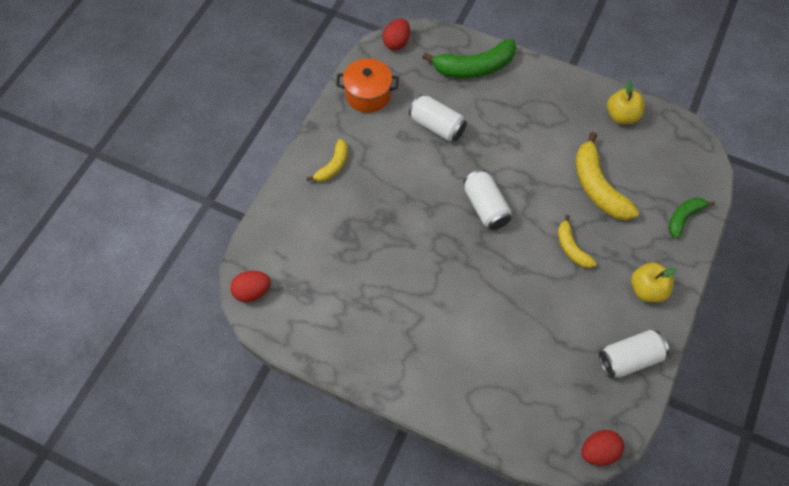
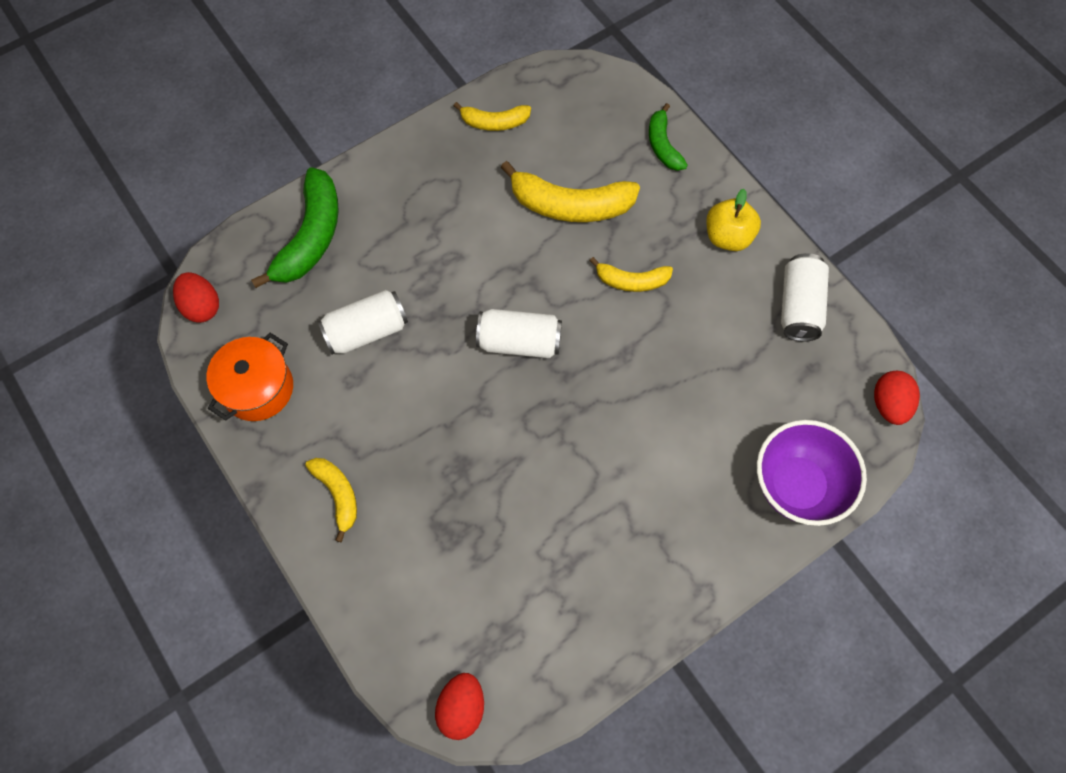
camera: 60 degrees left, 5 degrees up
(500, 416) = (797, 485): none -> purple bowl
(621, 116) = (494, 122): yellow apple -> yellow banana

